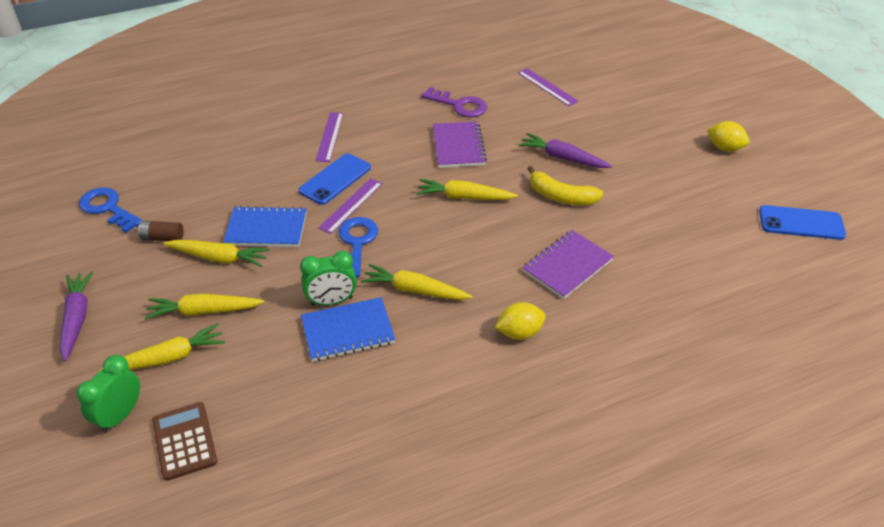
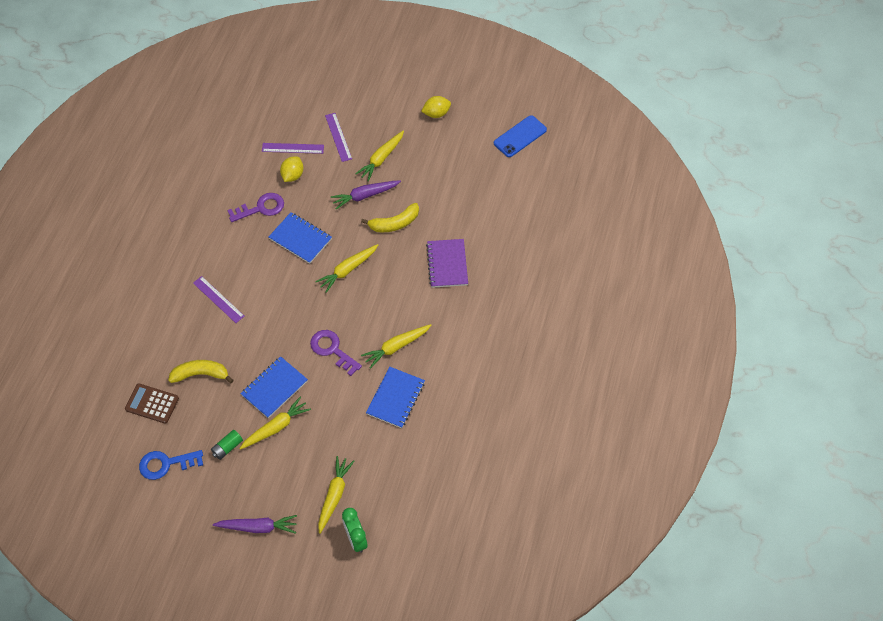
camera: 50 degrees left, 15 degrees up
(77, 319) = (258, 527): purple carrot -> purple carrot turned 150 degrees clockwise
(162, 238) = (227, 447): brown battery -> green battery
(184, 441) = (401, 517): brown calculator -> brown calculator (152, 403)
(204, 311) = (314, 459): yellow carrot -> yellow carrot (381, 159)
(233, 172) = (200, 374): none -> yellow banana
(331, 301) = (366, 392): green clock -> none
(335, 179) = (264, 324): blue phone -> none
(351, 205) = (297, 331): purple ruler -> purple ruler (338, 137)
(356, 243) = (332, 350): blue key -> purple key
(458, 146) = (300, 239): purple notebook -> blue notebook
(519, 333) = (470, 322): yellow lemon -> yellow lemon (292, 175)

